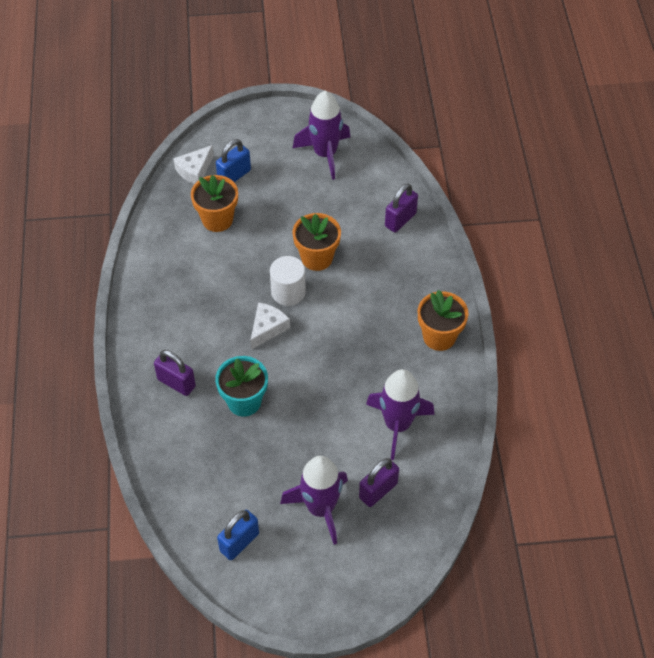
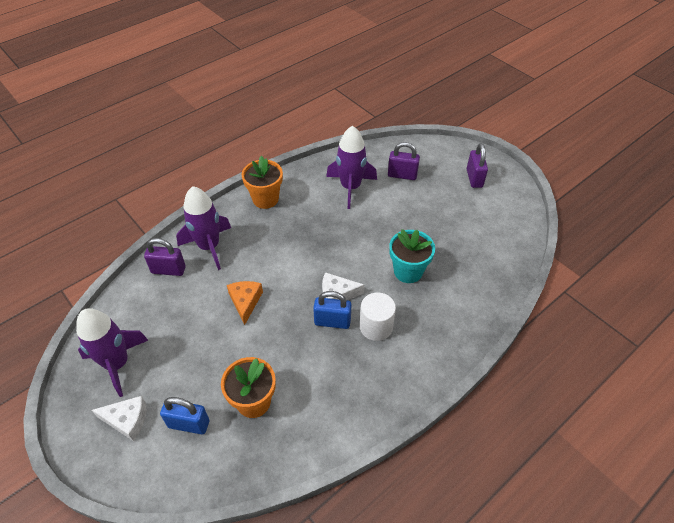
camera: 125 degrees left, 5 degrees down
(176, 383) = (433, 321): purple padlock -> purple padlock (474, 178)
(194, 170) = (203, 467): white cheese -> white cheese (127, 420)
(239, 542) = (499, 216): blue padlock -> blue padlock (332, 321)
(288, 292) = (293, 301): white cylinder -> white cylinder (376, 327)
(317, 258) = (245, 302): orange flower pot -> orange cheese
(320, 508) = (439, 193): purple rocket -> purple rocket (209, 246)

